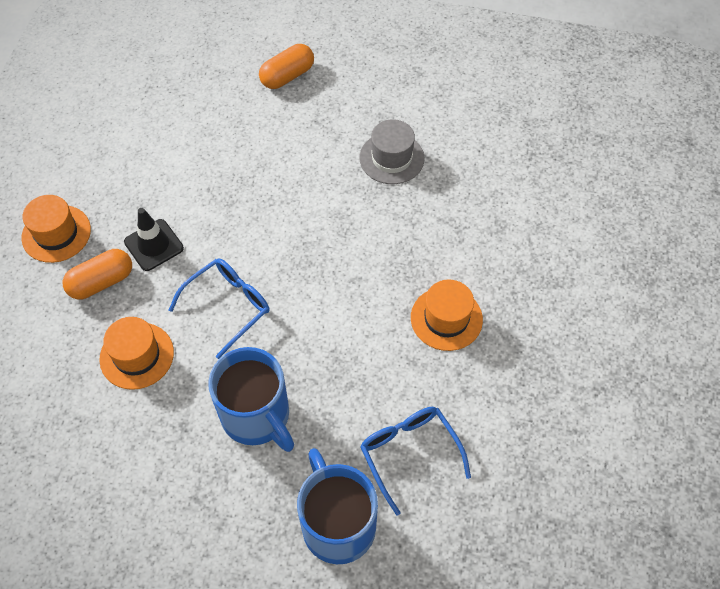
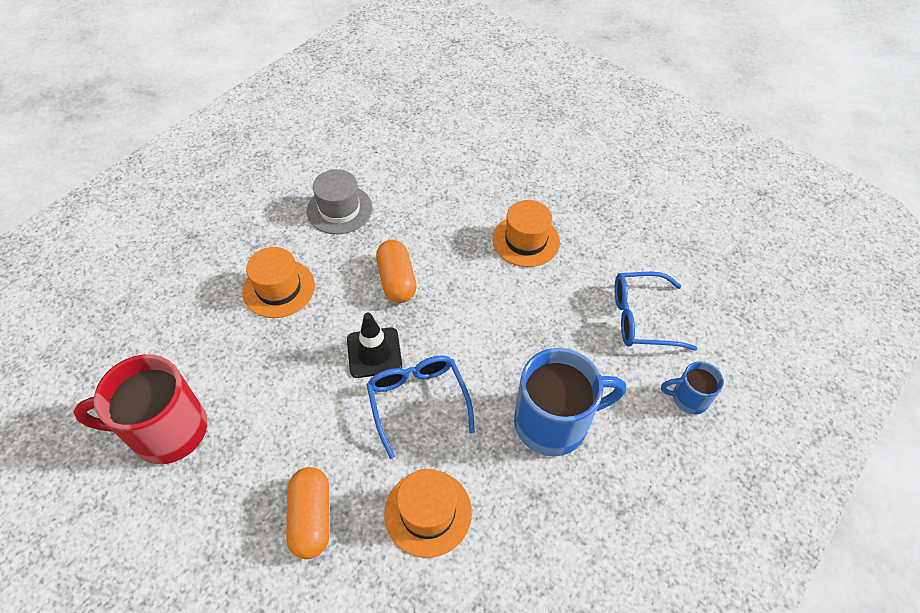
camera: 65 degrees left, 5 degrees down
(56, 233) = (210, 548): orange hat -> orange hat (279, 288)
(128, 160) = (166, 431): none -> red mug
(154, 245) = (299, 445): black traffic cone -> black traffic cone (374, 352)
(287, 76) = (181, 247): orange capsule -> orange capsule (396, 280)
(337, 524) = (688, 398): blue mug -> blue mug, size x0.51

